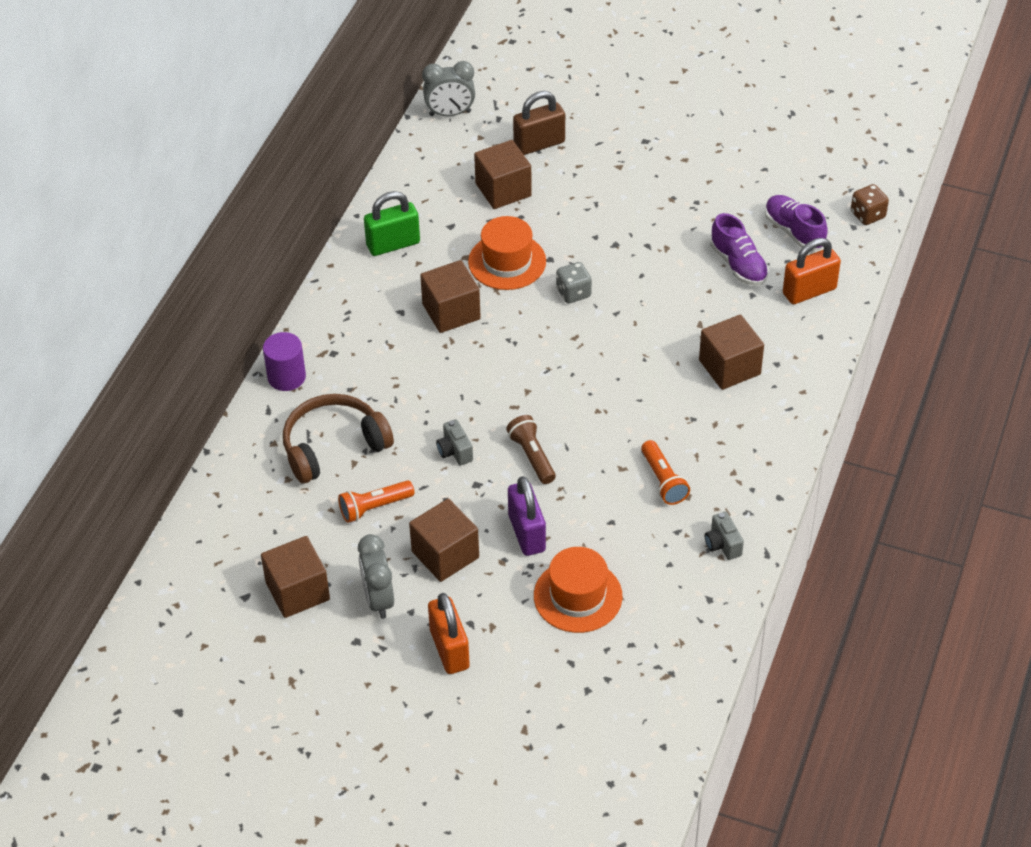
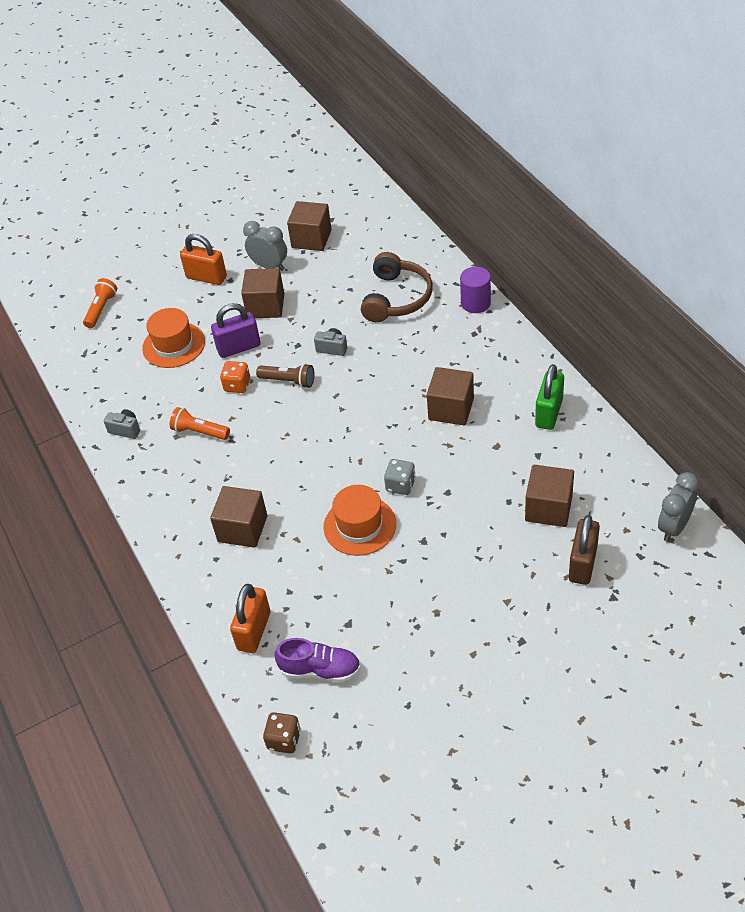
camera: 135 degrees right, 0 degrees up
(374, 507) = (332, 293): orange flashlight -> orange flashlight (101, 309)
(507, 262) = (469, 466): orange hat -> orange hat (360, 525)
(526, 533) = (239, 347): purple padlock -> purple padlock turned 45 degrees counterclockwise
(577, 495) = (237, 385): none -> orange dice
(738, 265) = (325, 604): purple shoe -> none

